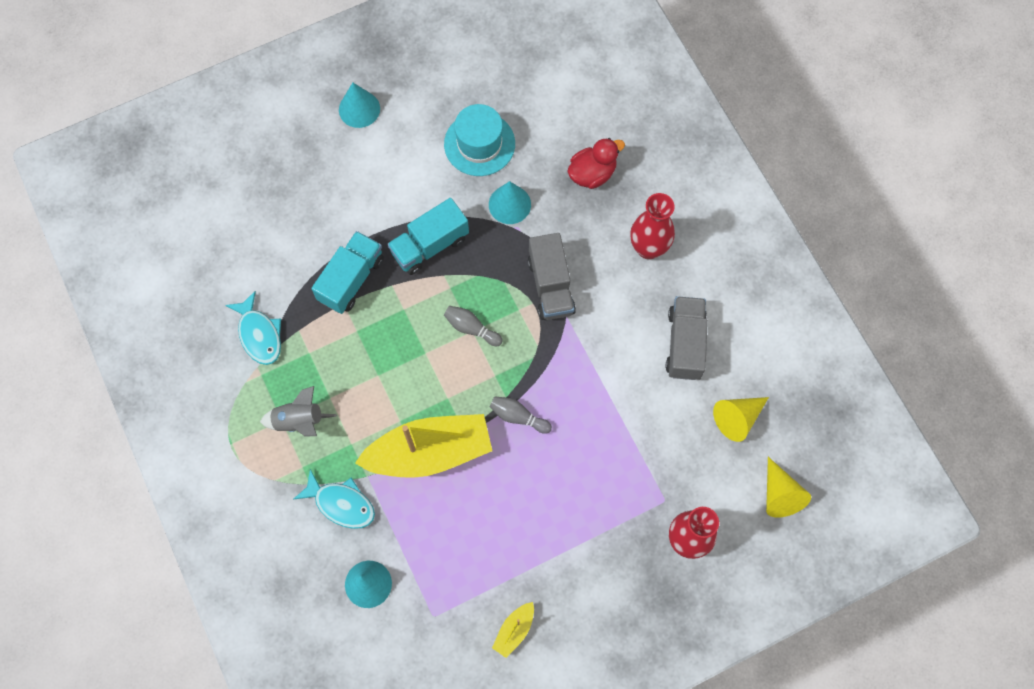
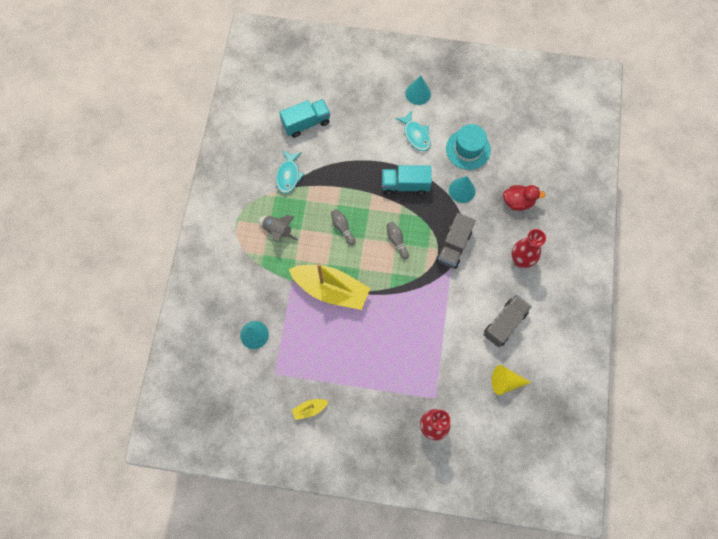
camera: 35 degrees right, 0 degrees up
(341, 504) = (269, 286): turquoise fish -> turquoise fish (416, 135)
(351, 279) = (353, 177): turquoise truck -> turquoise truck (306, 123)
(518, 417) = (389, 302): grey bowling pin -> grey bowling pin (342, 228)
(779, 494) = (500, 438): yellow cone -> none

